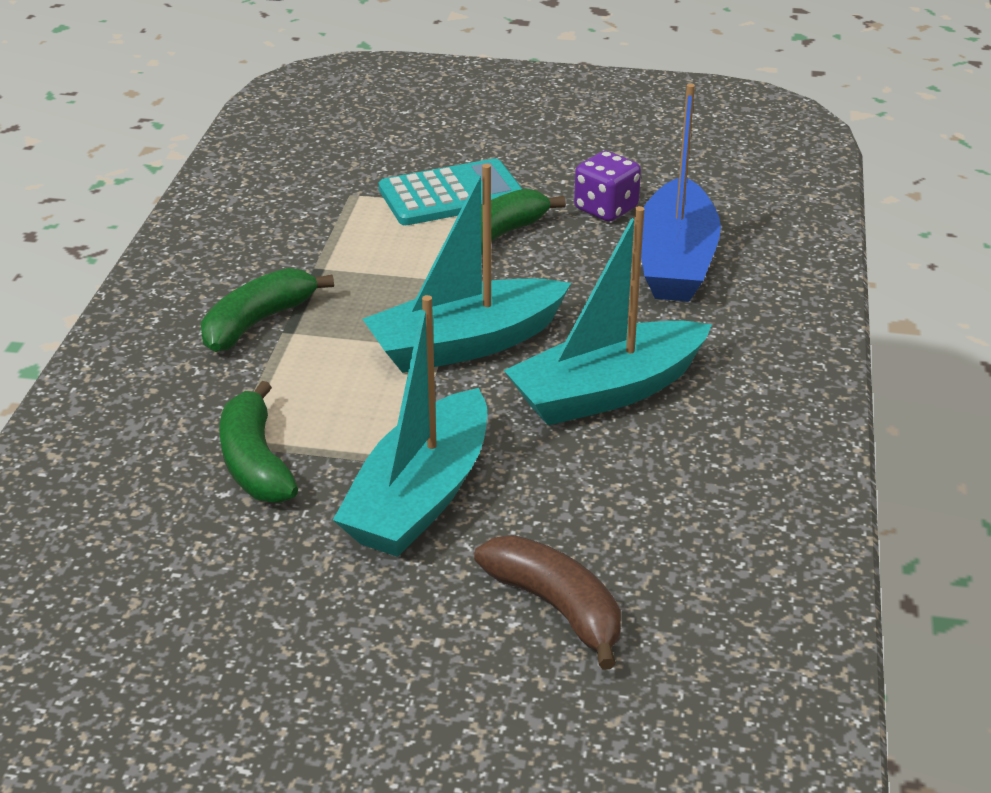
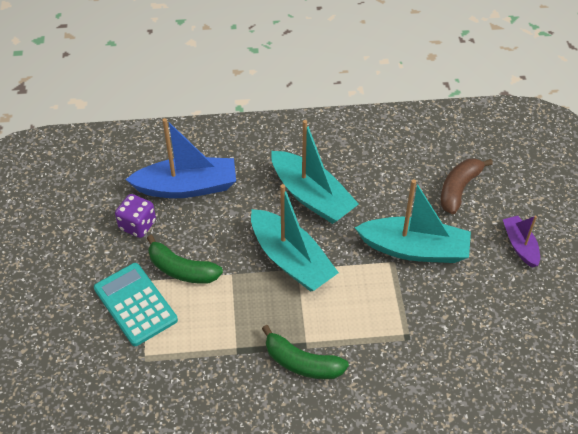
camera: 105 degrees left, 15 degrees up
(255, 462) = (418, 322): green banana -> none
(354, 663) = (520, 245): none -> purple boat

